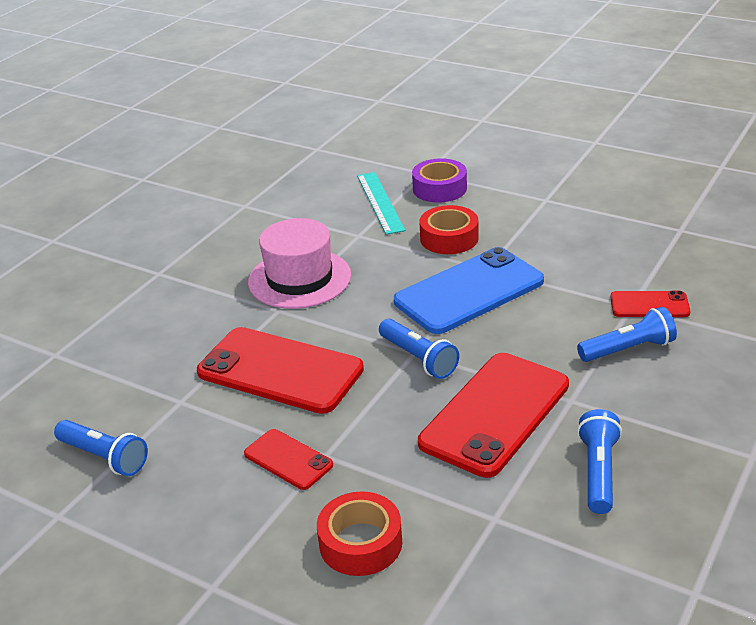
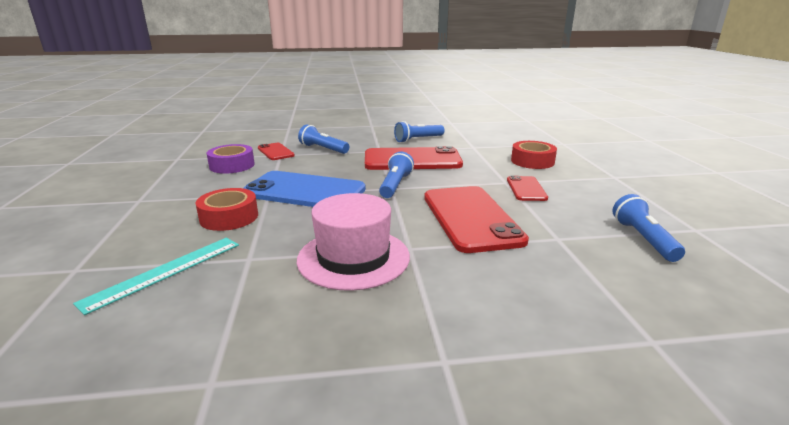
camera: 130 degrees left, 10 degrees down
(439, 188) = (121, 249): purple tape -> purple tape (232, 165)

